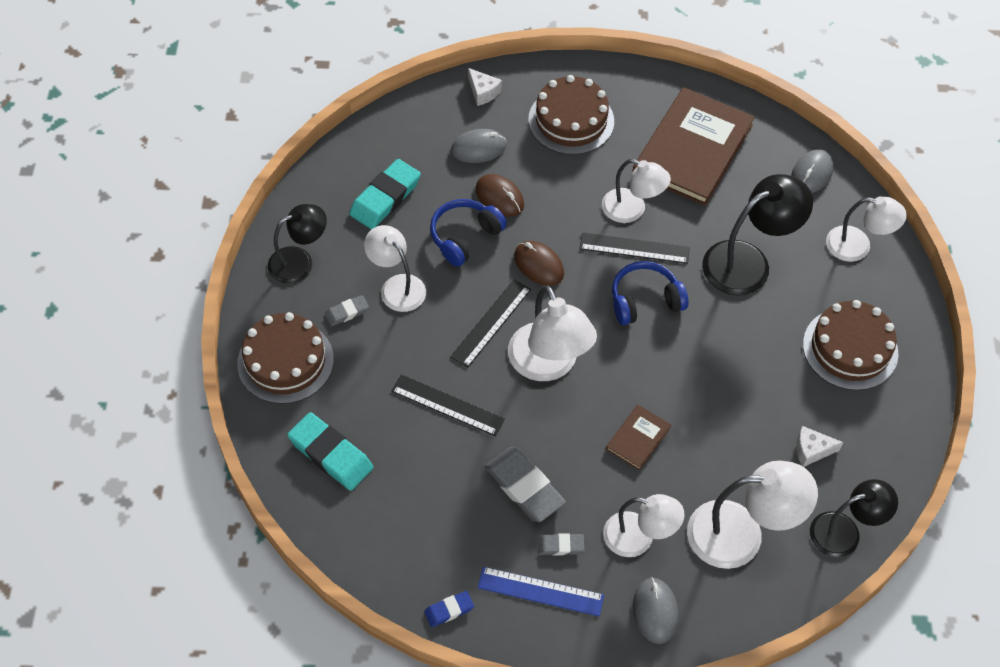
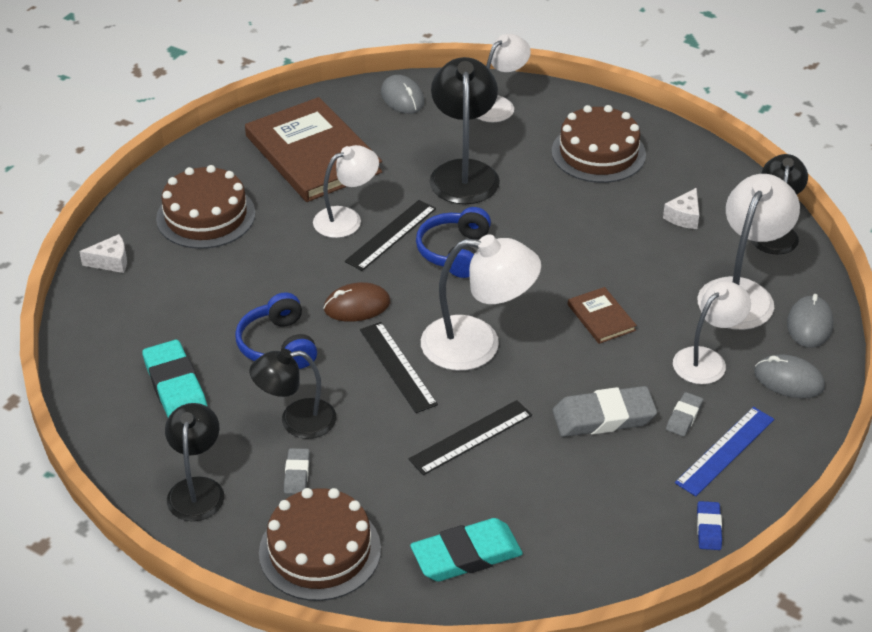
camera: 60 degrees left, 15 degrees down
(397, 286) = (296, 420): white lamp -> black lamp
(478, 148) = (178, 292): grey mouse -> grey mouse (809, 325)
(499, 197) = (252, 301): brown mouse -> none

